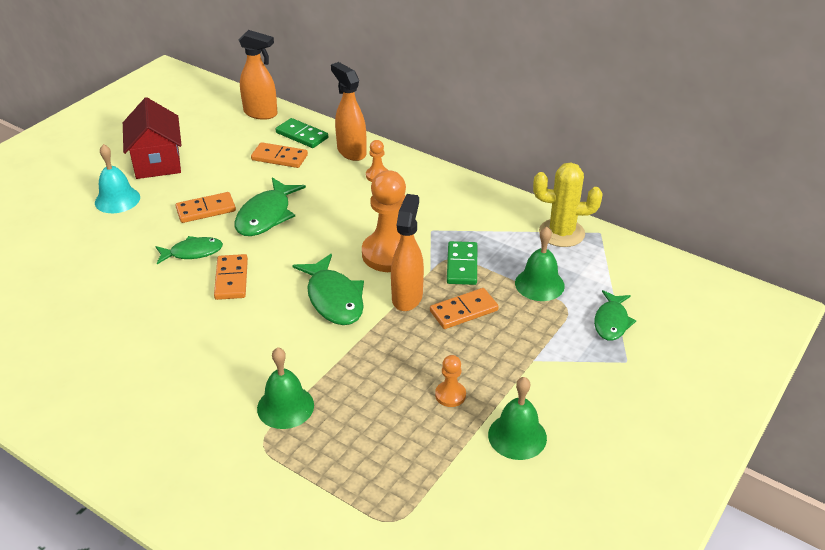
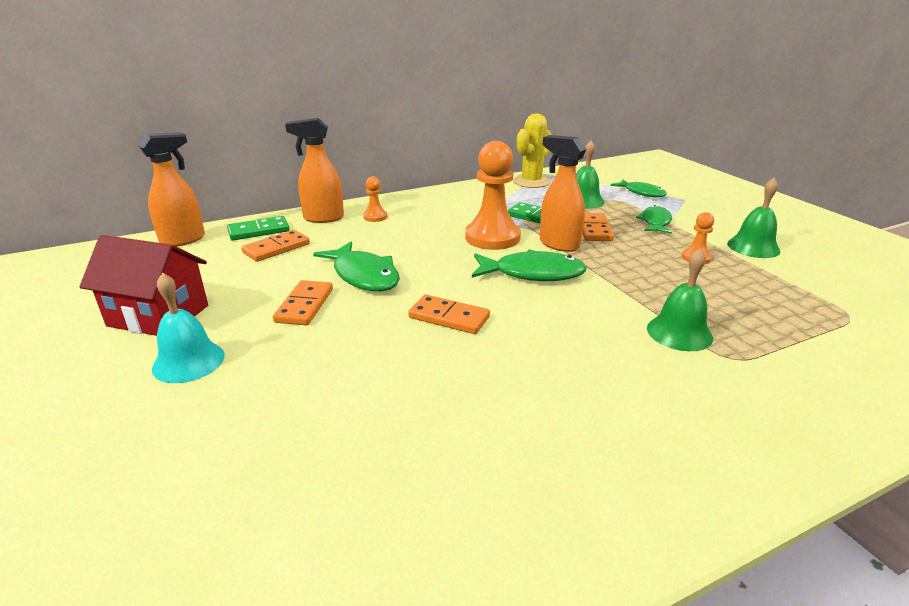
camera: 60 degrees left, 10 degrees down
(193, 252) = (373, 330): green fish -> green fish (655, 222)

